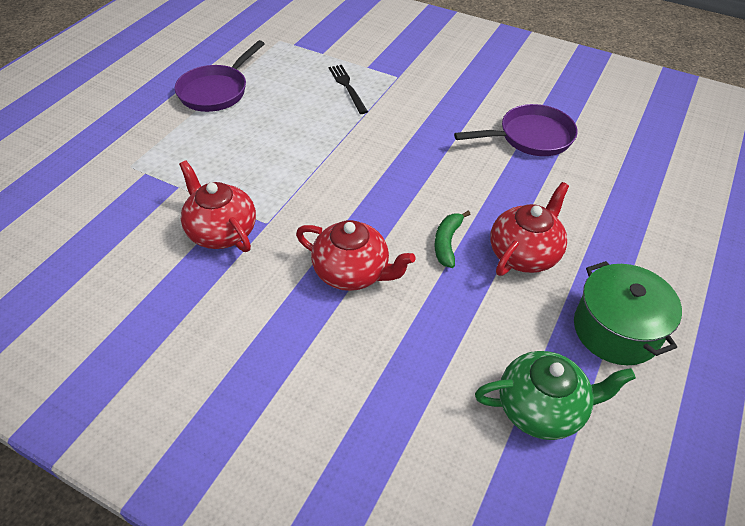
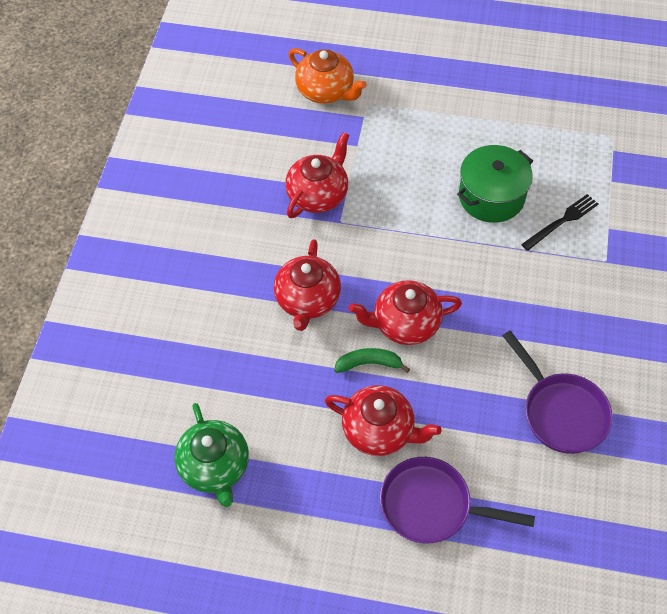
camera: 75 degrees right, 10 degrees up
(88, 192) = (326, 91): none -> orange teapot
(216, 91) = (497, 119): purple pan -> purple pan (431, 505)
(411, 206) = (405, 324): none -> red teapot
(616, 330) = (313, 519): green pot -> green pot (491, 196)

